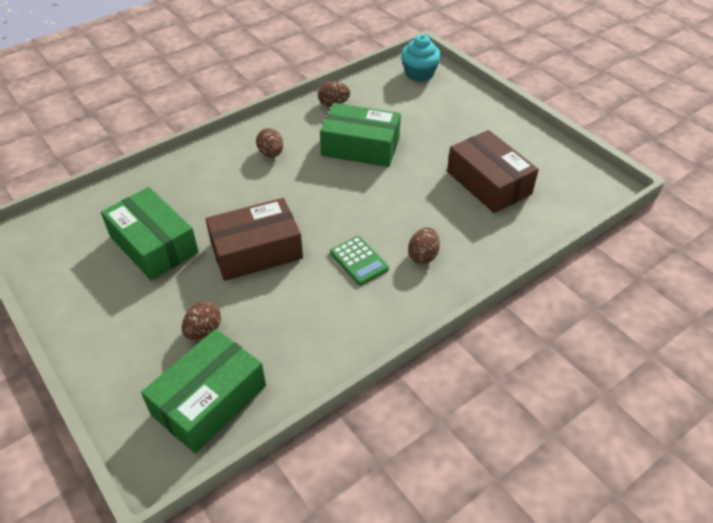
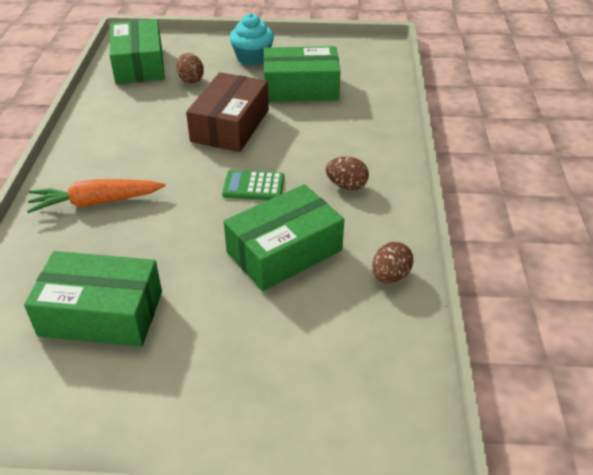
camera: 130 degrees right, 5 degrees down
(359, 261) = (145, 166): green calculator -> green calculator (253, 186)
(419, 74) = (380, 415): turquoise cupcake -> turquoise cupcake (252, 58)
(423, 256) = (96, 202): brown egg -> orange carrot
(489, 183) = (101, 313): brown box -> green box

